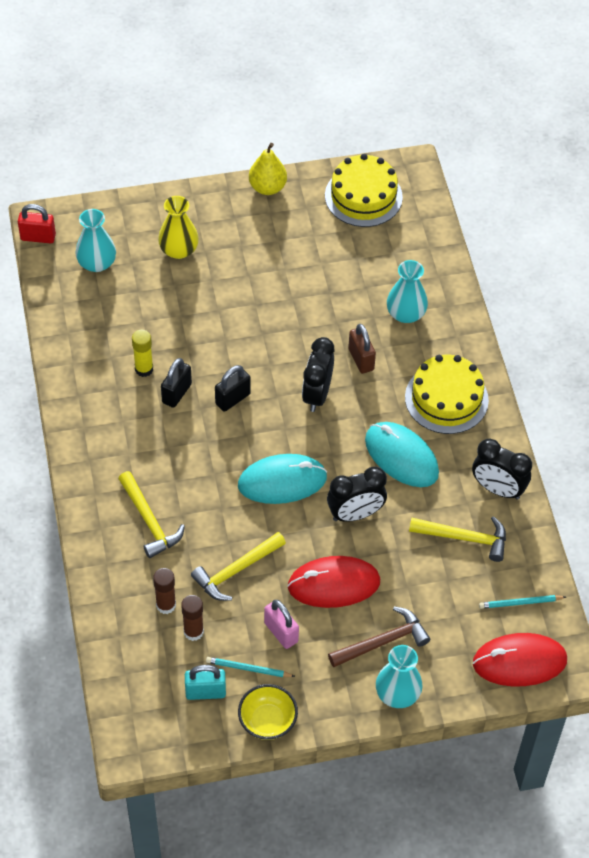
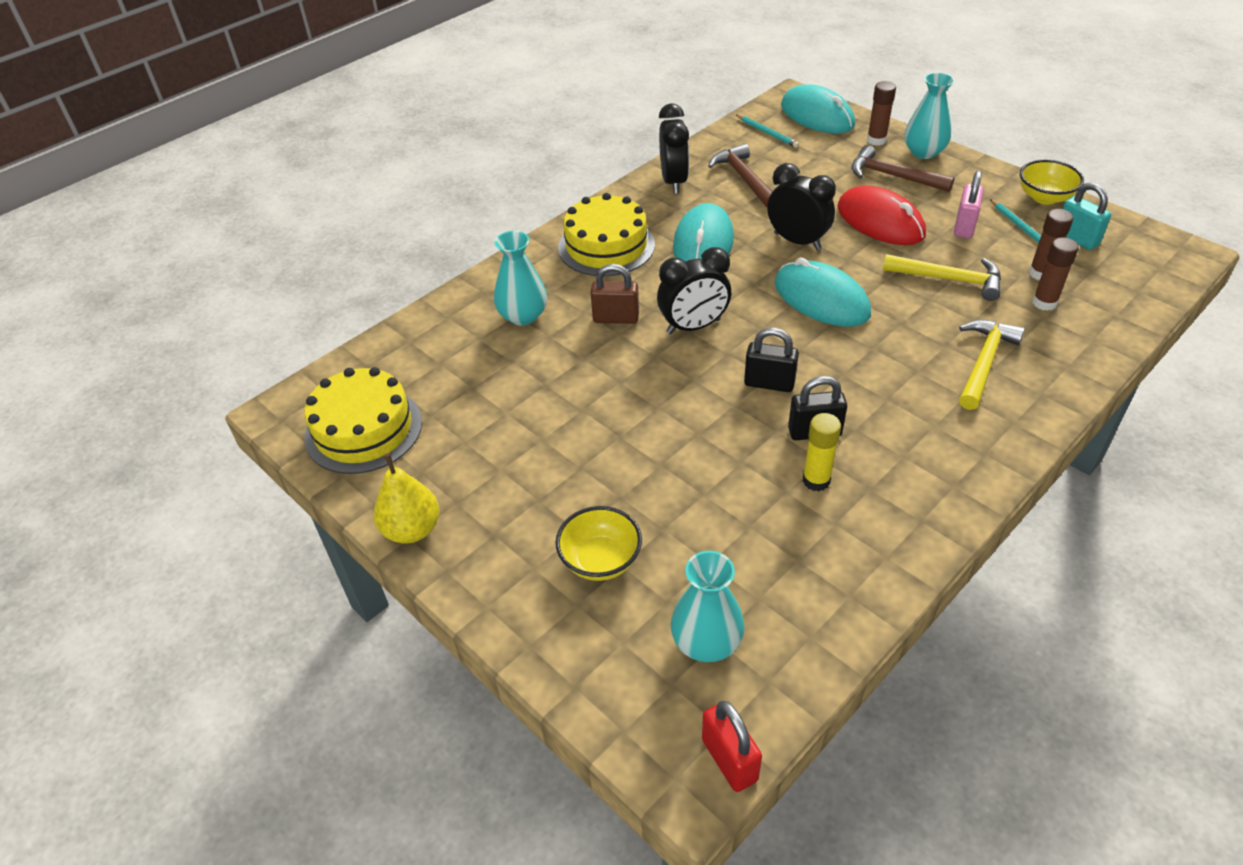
camera: 120 degrees left, 10 degrees down
(179, 250) = (600, 560): yellow vase -> yellow bowl
(361, 359) = (616, 318): brown padlock -> brown padlock turned 60 degrees clockwise
(443, 674) = (876, 140): none -> brown glue stick
(464, 538) = (743, 178): yellow hammer -> brown hammer
(519, 662) = (817, 115): red mouse -> turquoise mouse

